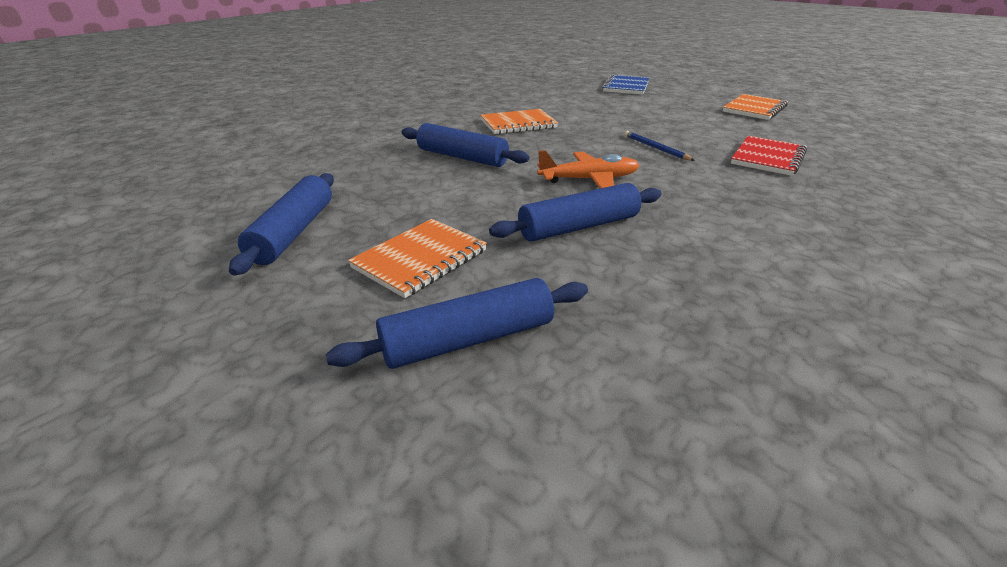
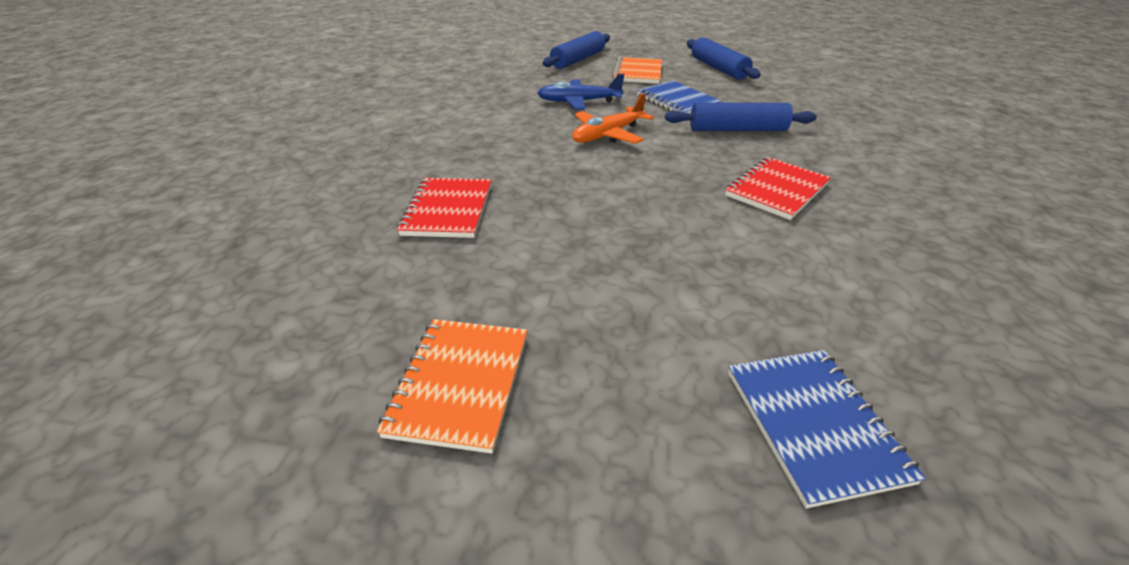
camera: 150 degrees right, 5 degrees up
(458, 196) = (677, 101): none -> blue notebook
(518, 124) = (776, 190): orange notebook -> red notebook
(578, 226) = (579, 102): blue rolling pin -> blue plane
(655, 148) = (581, 191): blue pencil -> none

